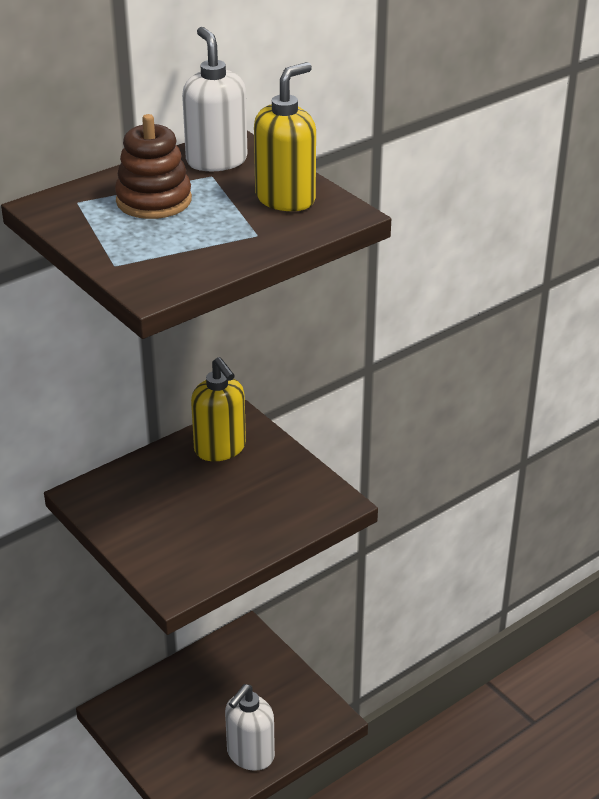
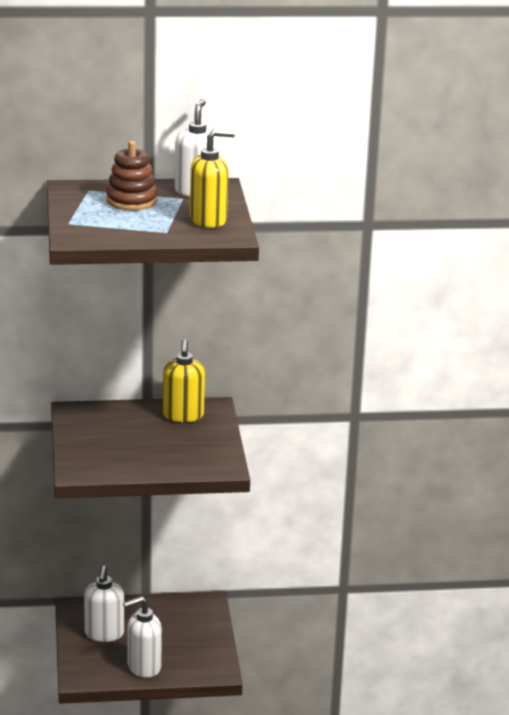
camera: 30 degrees right, 10 degrees down
(171, 731) = (104, 634): none -> white soap dispenser

